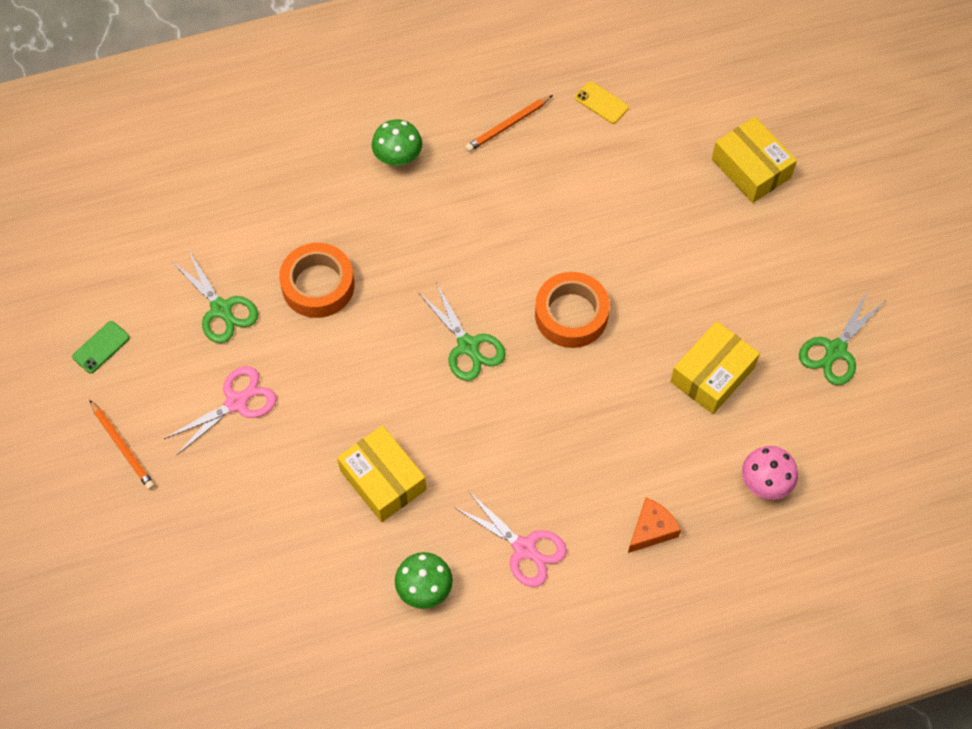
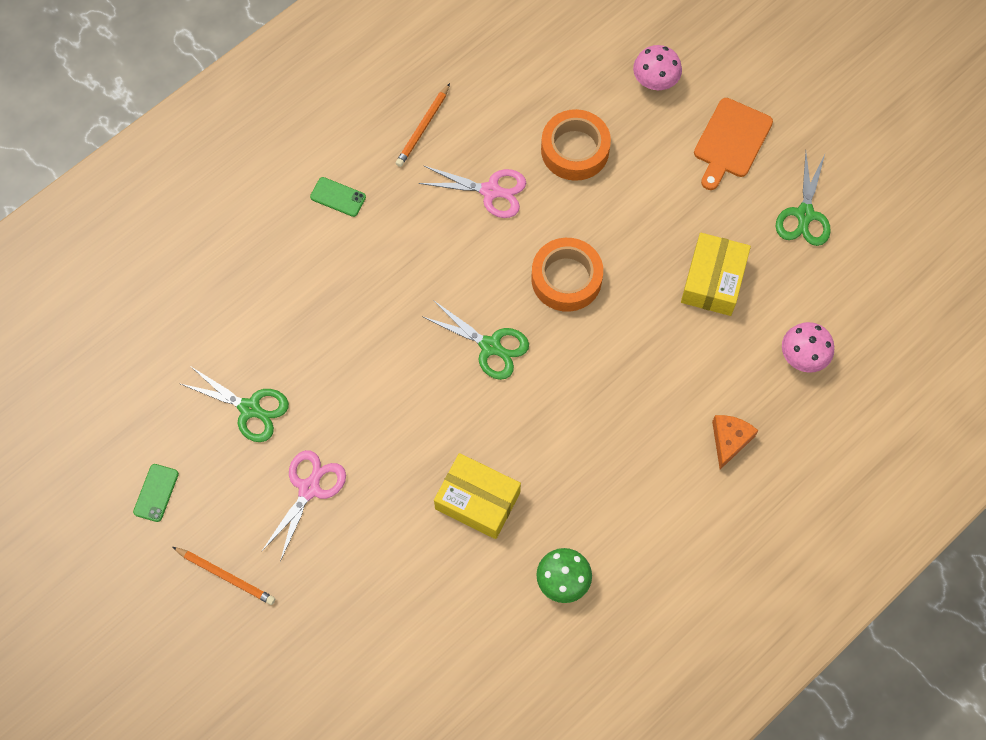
camera: 25 degrees left, 5 degrees up
(318, 285) = (327, 348): orange tape -> orange tape (575, 150)
(398, 156) = (338, 197): green mushroom -> green phone
(524, 548) = (631, 506): pink scissors -> pink scissors (490, 191)
(601, 103) = (495, 72): yellow phone -> none
(751, 168) = (655, 80): yellow box -> pink mushroom
(796, 253) = (731, 141): none -> orange cutting board

